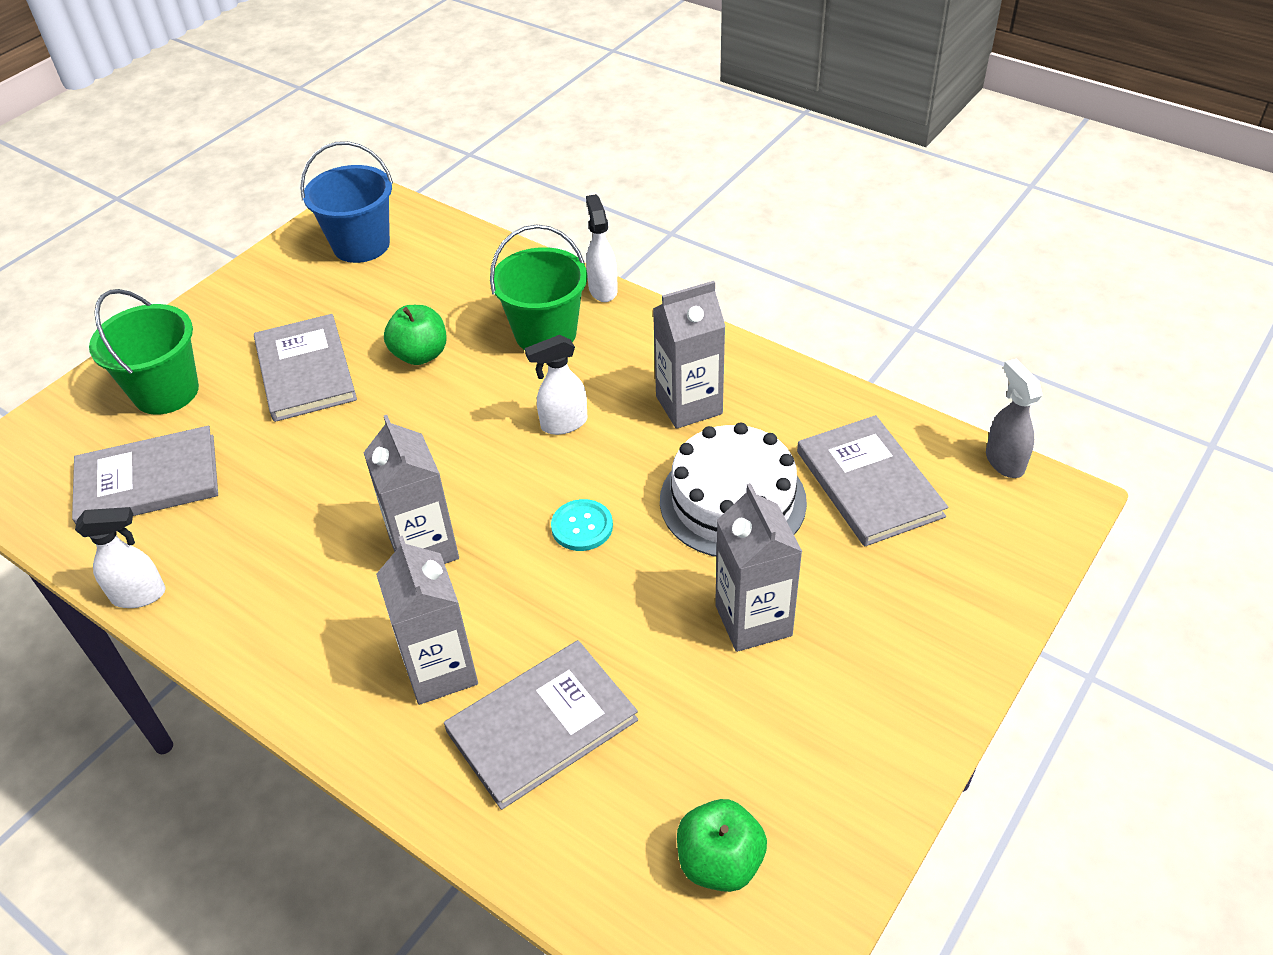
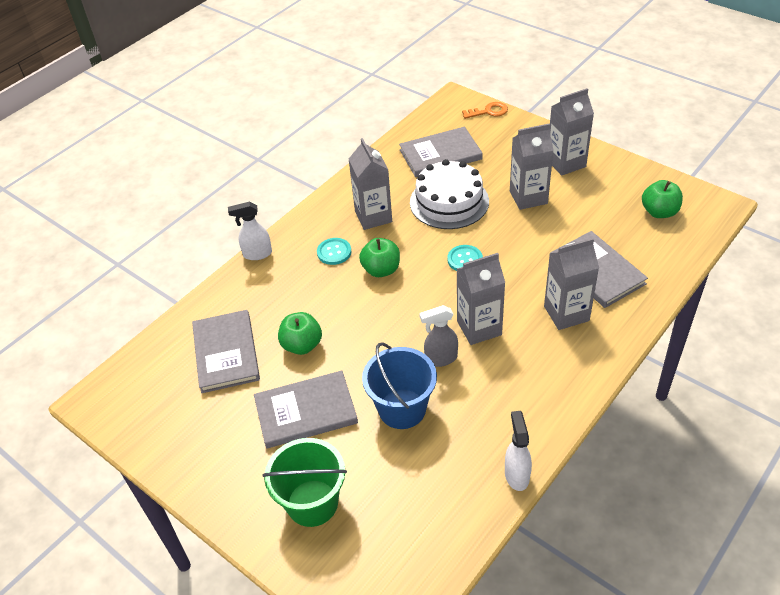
camera: 85 degrees left, 0 degrees up
(148, 481) = (410, 494): grey book -> grey book (226, 353)
(361, 245) = (160, 395): blue bucket -> blue bucket (402, 409)
(545, 333) = (295, 281): green bucket -> none
(563, 424) = (381, 270): white spray bottle -> green apple
(604, 368) = (334, 252): none -> turquoise button
(871, 690) = (566, 163): none -> grey carton
(1004, 461) = (429, 112): grey spray bottle -> grey spray bottle (440, 359)
(1029, 556) = (489, 111): none -> orange key

